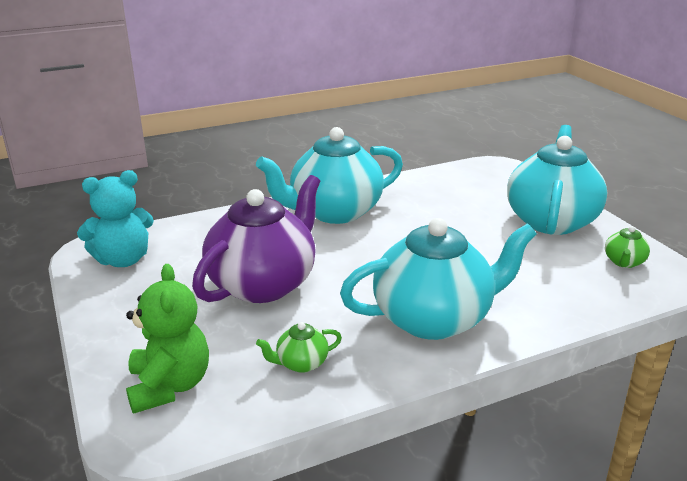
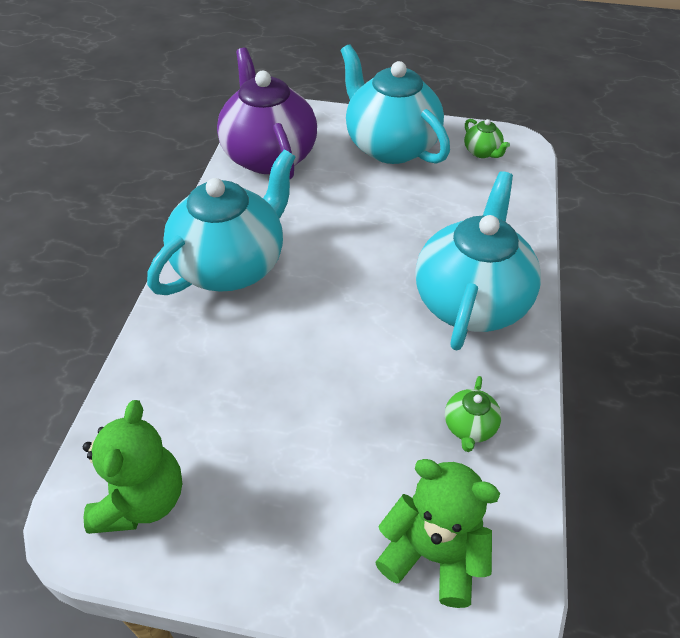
camera: 55 degrees left, 20 degrees up
(123, 260) = (142, 500): turquoise teddy bear -> green teddy bear
(264, 283) = (315, 389): purple teapot -> purple teapot (268, 155)
(334, 212) = (231, 265): turquoise teapot -> turquoise teapot turned 150 degrees counterclockwise

